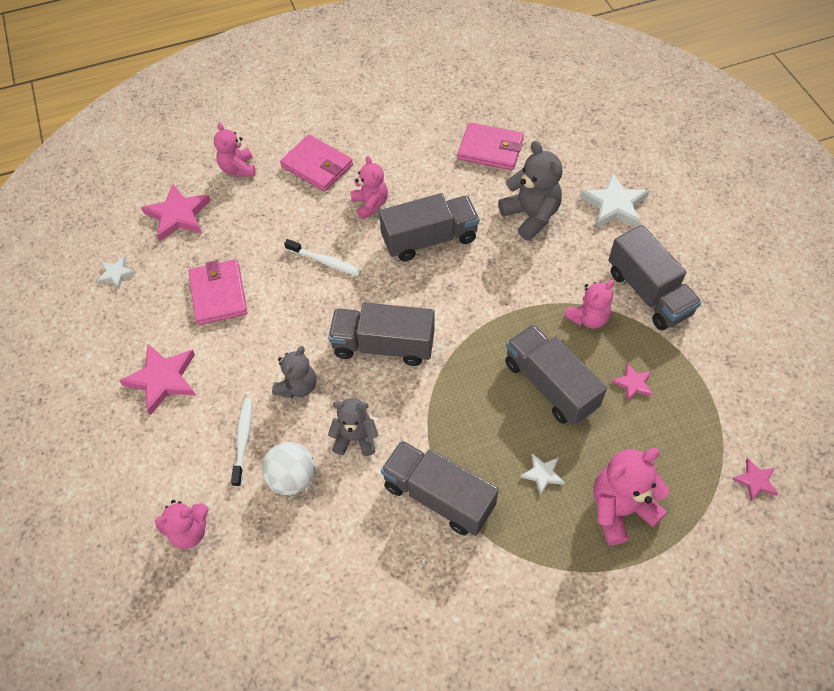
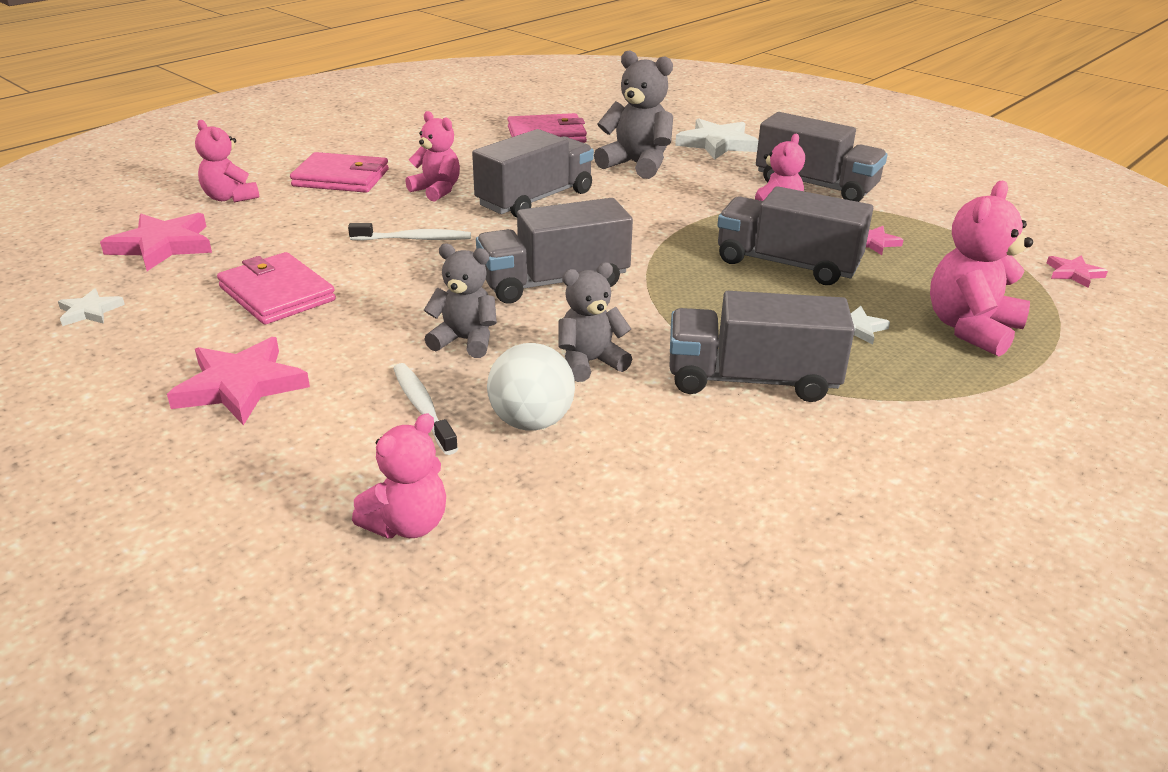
camera: 30 degrees left, 25 degrees down
(298, 386) = (465, 341): grey teddy bear -> grey teddy bear turned 75 degrees counterclockwise

